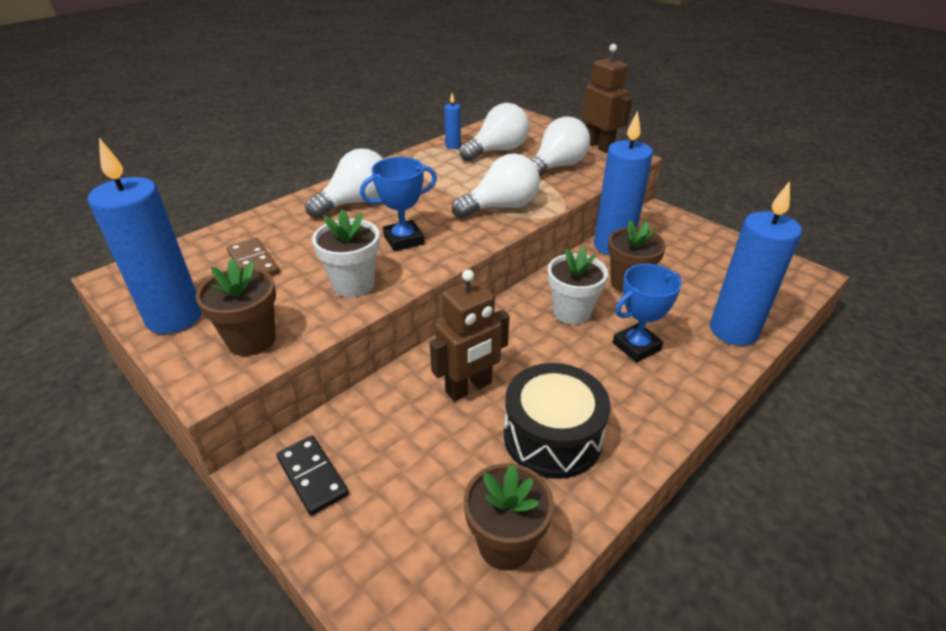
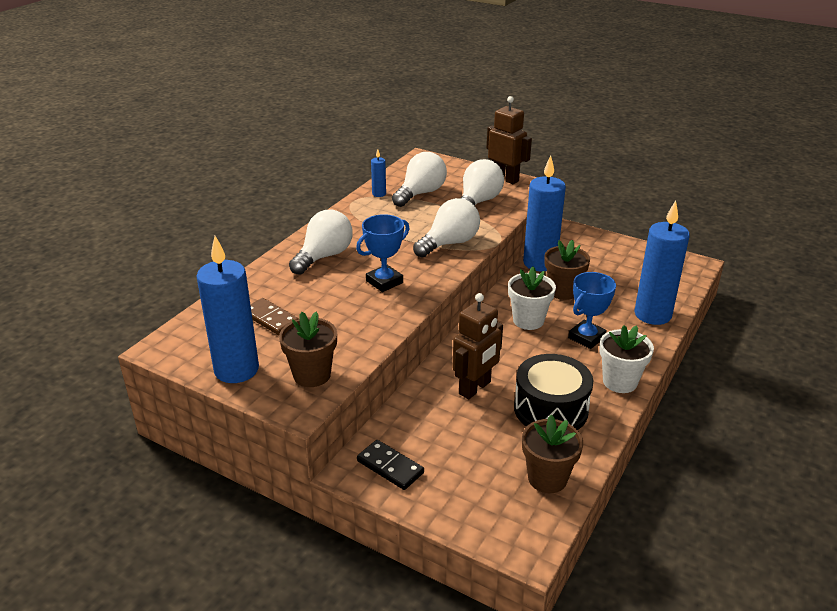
camera: 15 degrees left, 5 degrees down
(353, 284) = (365, 322): white flower pot -> white flower pot (620, 382)

